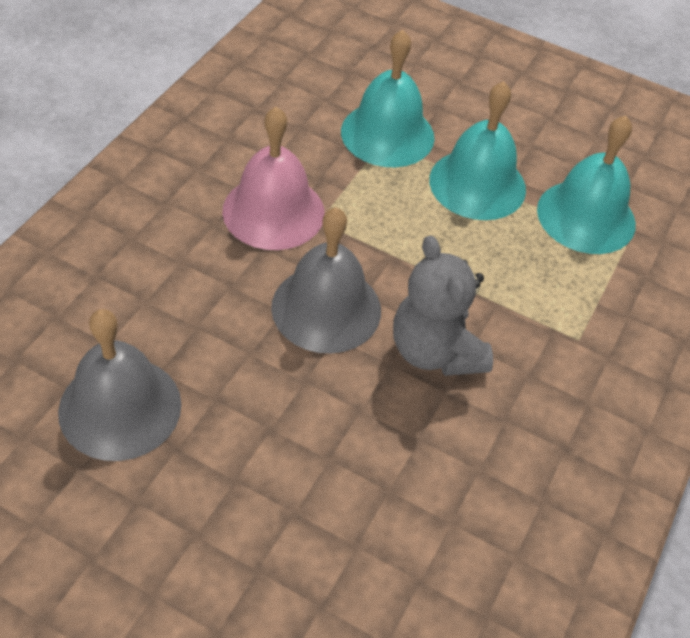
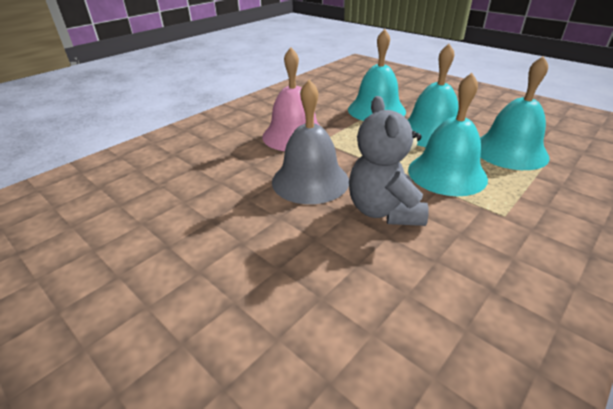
camera: 20 degrees right, 15 degrees down
(120, 407) = (144, 217): grey bell -> none
(506, 272) = (447, 173): none -> turquoise bell

